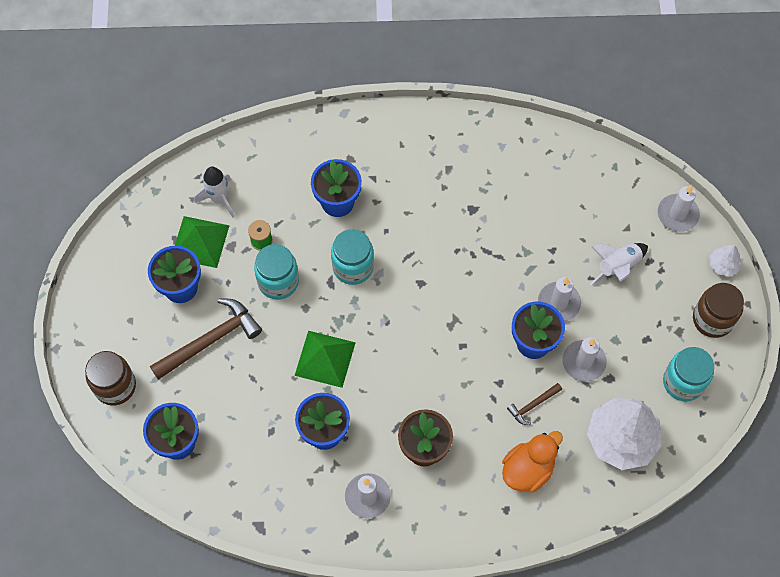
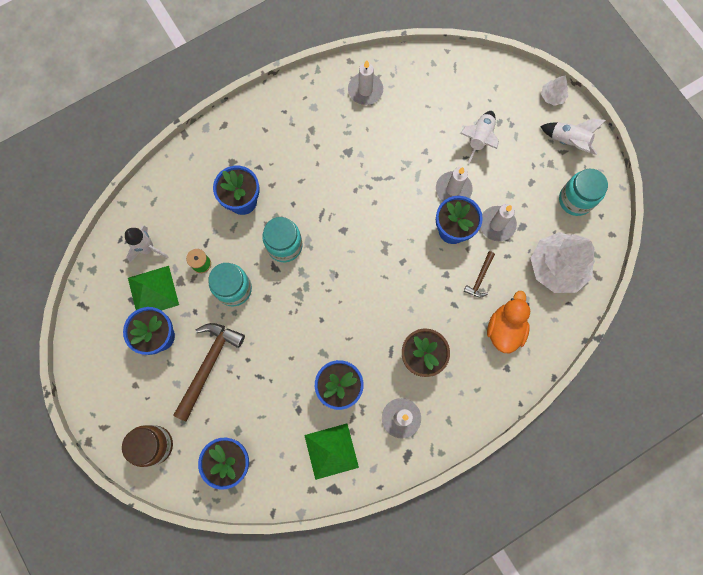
camera: 30 degrees left, 10 degrees up
(325, 358) = (306, 329): green pyramid -> green pyramid (331, 451)
(677, 214) = (498, 75): white candle -> white candle (365, 90)
(712, 319) = (568, 141): brown jar -> white rocket

